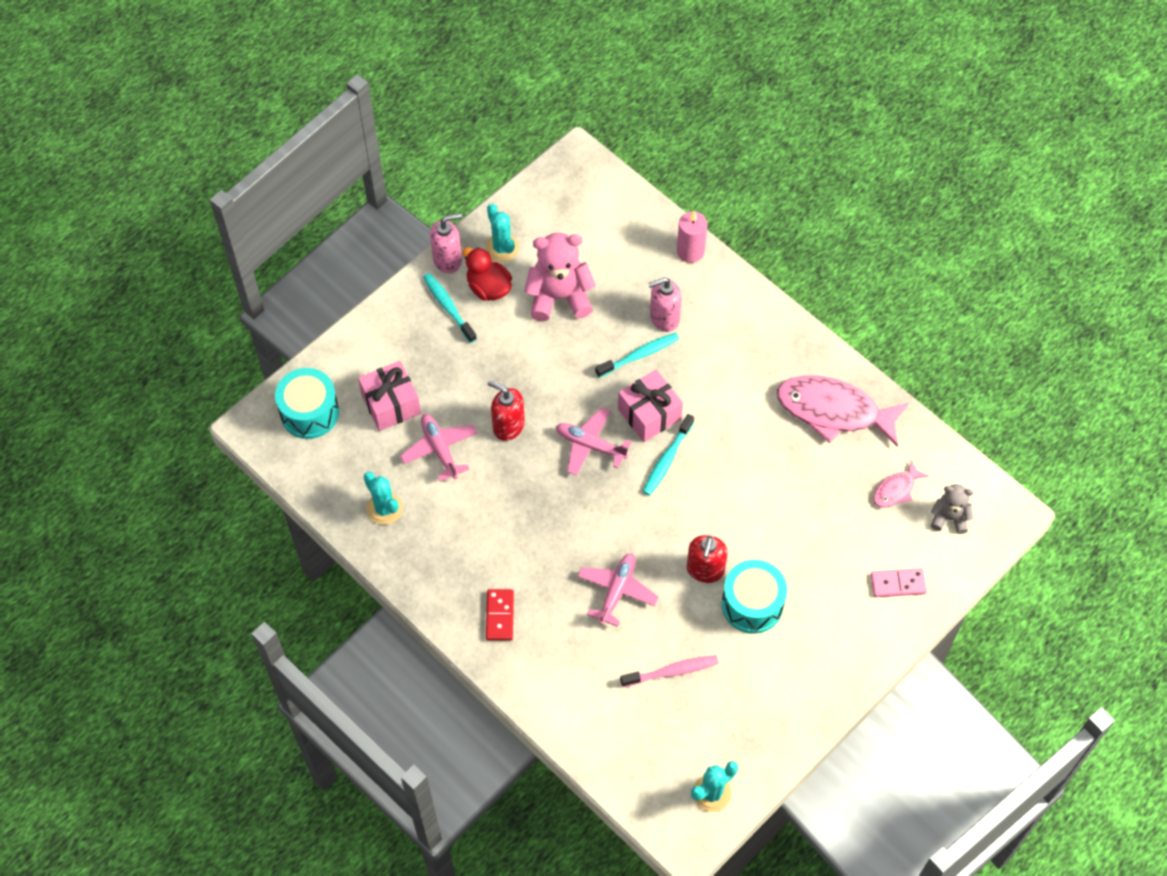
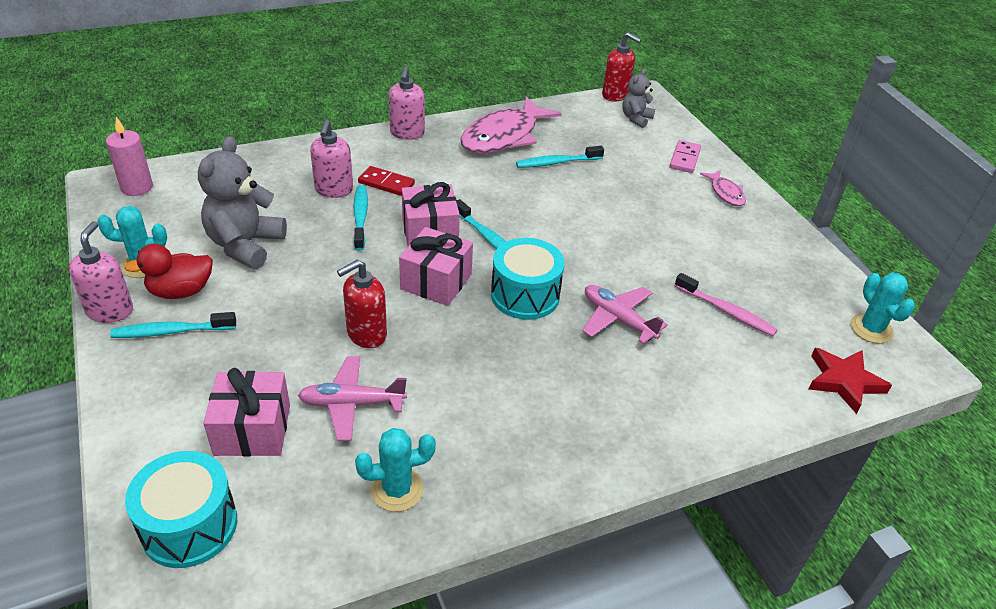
camera: 70 degrees left, 20 degrees down
(500, 616) = (607, 424): red domino -> red domino (386, 183)
(559, 297) = (245, 245): pink teddy bear -> grey teddy bear
(590, 445) = (436, 281): pink plane -> pink gift
(631, 776) = (843, 381): none -> red star
(672, 671) = (726, 311): pink toothbrush -> pink toothbrush turned 120 degrees clockwise
(690, 251) = (280, 154): pink candle -> pink candle (137, 187)
(705, 570) = (622, 254): red soap dispenser -> red soap dispenser (615, 95)
(752, 604) = (671, 238): turquoise drum -> turquoise drum (525, 295)
(786, 330) = (407, 133): none -> pink soap dispenser
(816, 472) = (557, 162): none -> turquoise toothbrush
(896, 490) = (597, 132): pink fish -> pink fish (725, 193)

